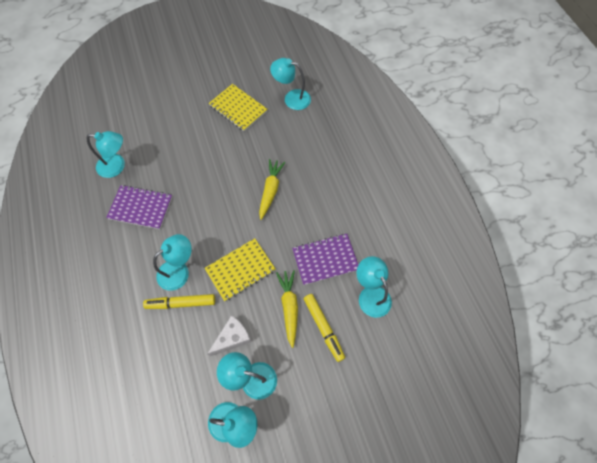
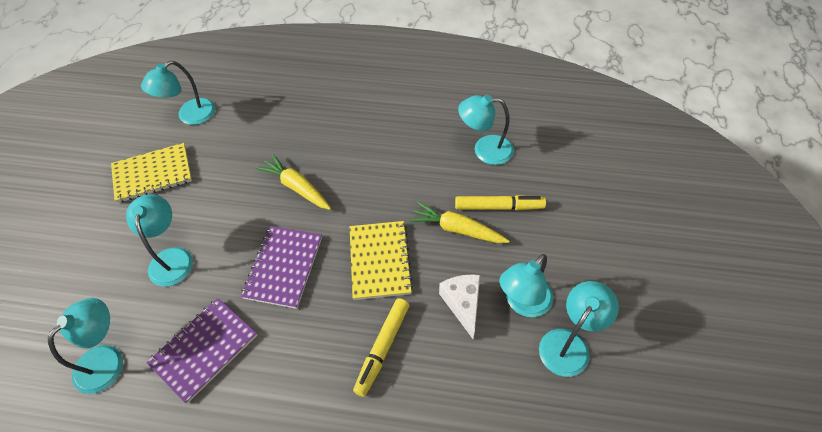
camera: 60 degrees left, 10 degrees down
(179, 271) = (335, 334): turquoise lamp -> turquoise lamp (171, 258)
(325, 259) = (420, 172): purple notebook -> purple notebook (283, 267)

